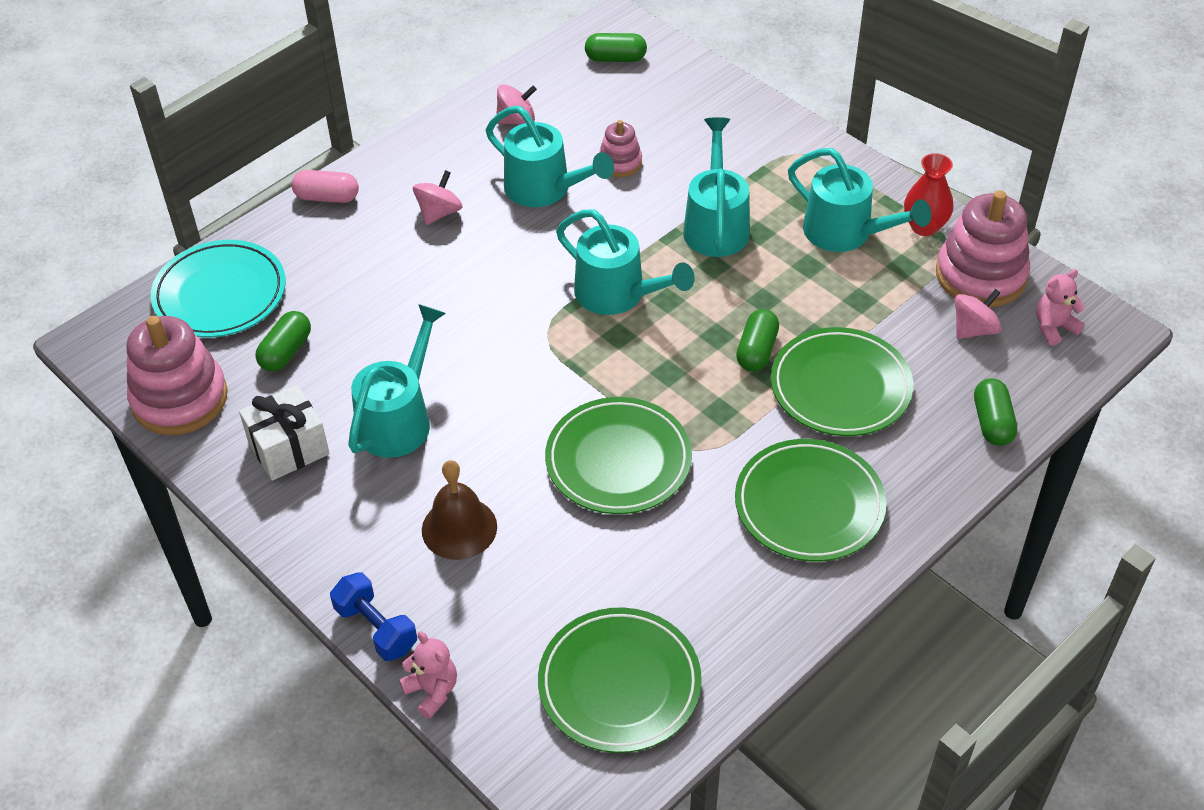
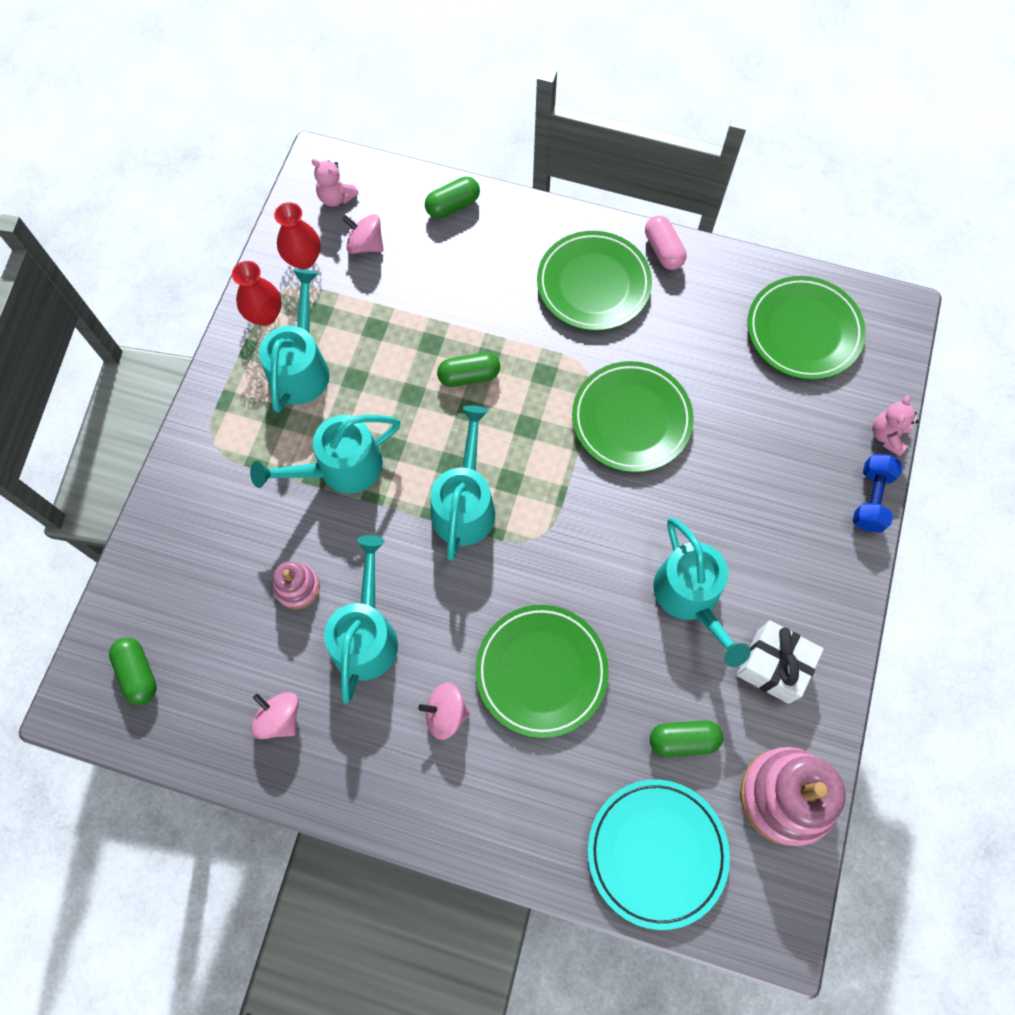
camera: 120 degrees left, 20 degrees up
(327, 197) = (481, 839): pink capsule -> pink capsule (663, 250)
(399, 418) = (691, 598): turquoise watering can -> turquoise watering can turned 105 degrees counterclockwise
(459, 528) = (758, 493): brown bell -> none
(840, 387) = (473, 307): green plate -> green plate (541, 671)
(980, 275) = (303, 259): pink stacking toy -> red vase

